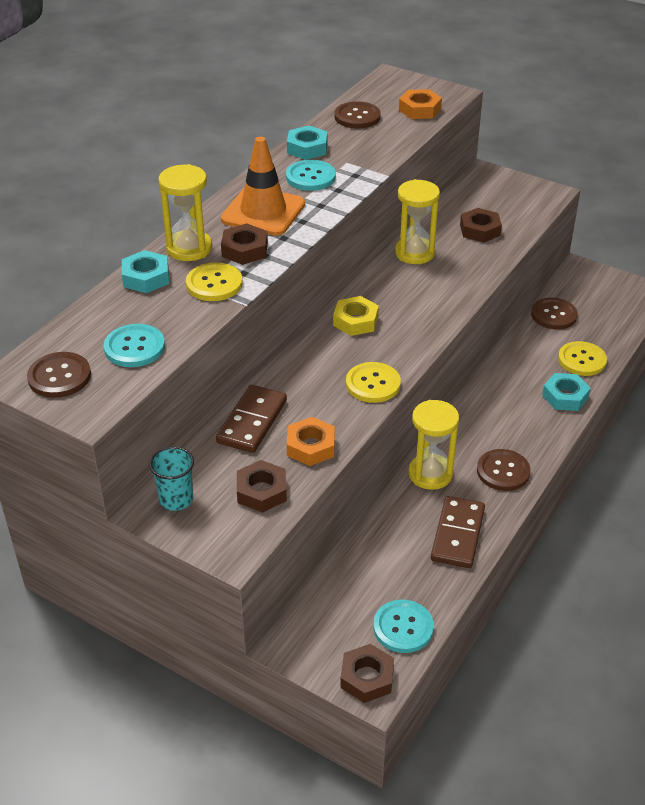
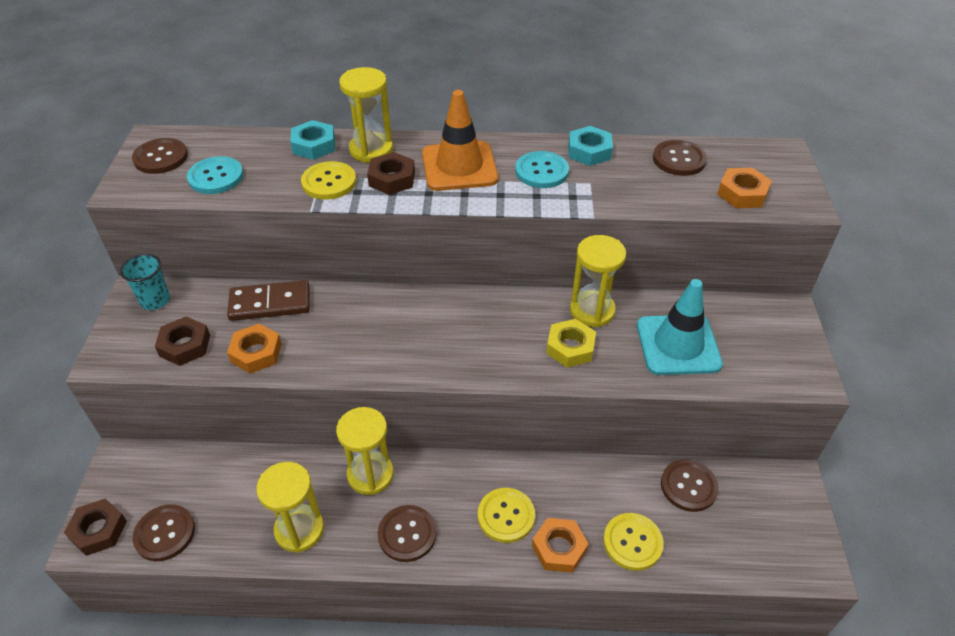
camera: 60 degrees right, 5 degrees up
(355, 321) = (451, 312): yellow nut -> yellow nut (570, 347)
(373, 384) = (366, 360): yellow button -> yellow button (506, 516)
(403, 627) = (165, 533): turquoise button -> brown button
(457, 534) = (299, 529): brown domino -> yellow hourglass
(480, 230) = (678, 345): brown nut -> turquoise traffic cone
(565, 396) = (559, 548): turquoise nut -> orange nut

